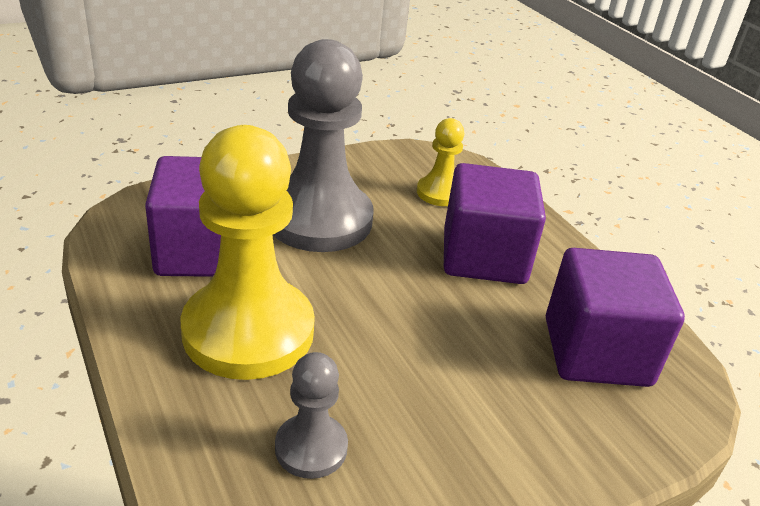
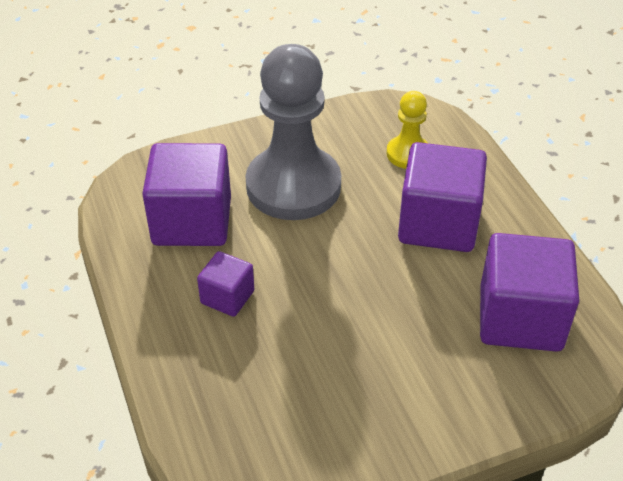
camera: 10 degrees right, 10 degrees up
(248, 331) = (227, 297): yellow pawn -> purple cube
(311, 448) = (271, 397): grey pawn -> none

